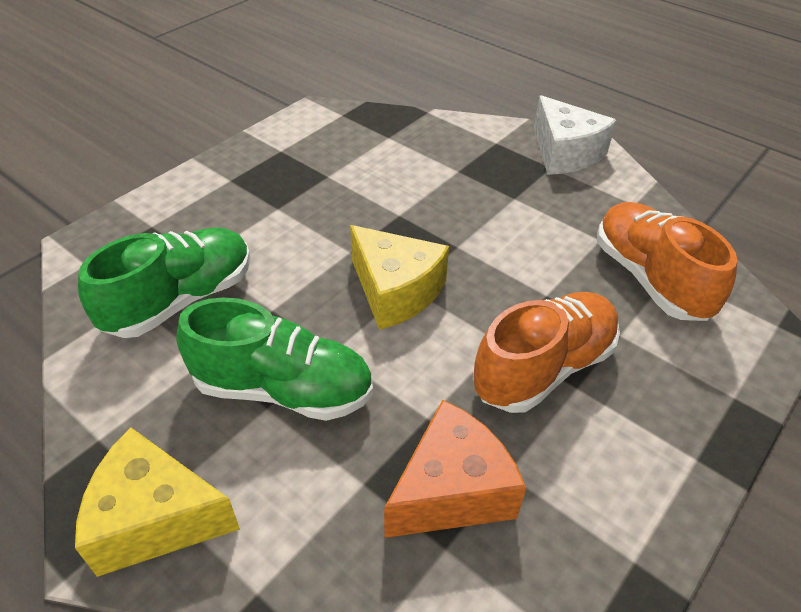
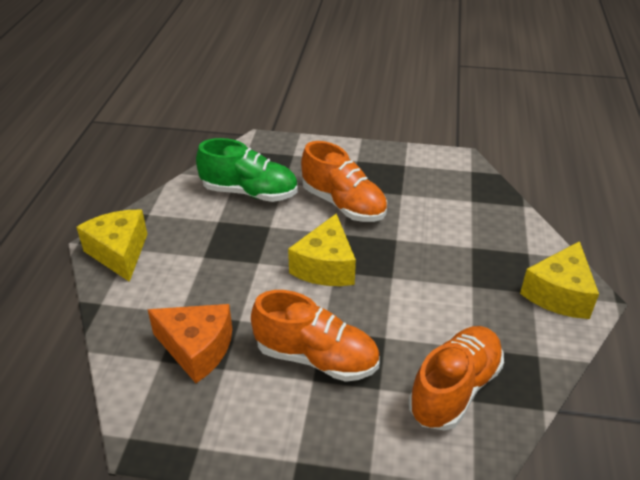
camera: 60 degrees right, 5 degrees down
(283, 389) = (219, 257): green shoe -> none
(298, 226) = (343, 204): none -> orange shoe
(565, 153) = (559, 294): white cheese -> yellow cheese

